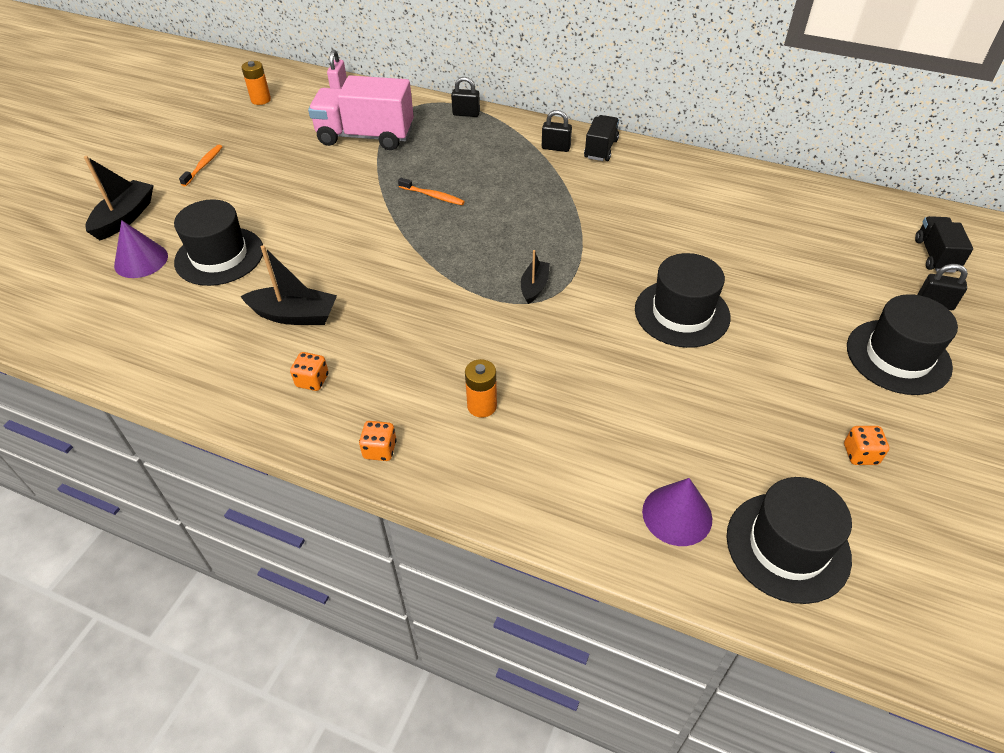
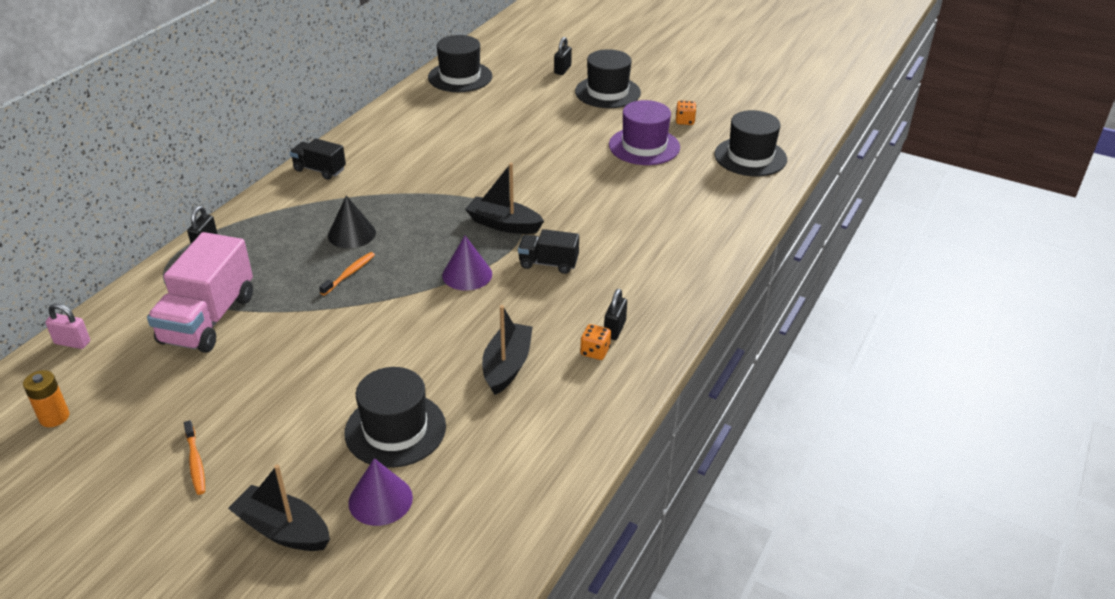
camera: 85 degrees left, 10 degrees down
(203, 165) = (195, 462): orange toothbrush -> orange toothbrush turned 135 degrees counterclockwise
(380, 450) = (673, 313): orange dice -> none
(482, 406) = (633, 260): orange battery -> none
(496, 186) = (351, 234): none -> black cone
(534, 287) = (503, 224): black boat -> black boat, size x1.61
(556, 148) = (304, 194): black padlock -> black padlock (614, 329)
(677, 515) = (729, 190): purple cone -> purple cone (467, 274)
(682, 313) = (551, 161): black hat -> black hat (460, 77)
(760, 406) = (644, 146): none -> purple hat
(935, 255) = (516, 59): black truck -> black truck (548, 263)

